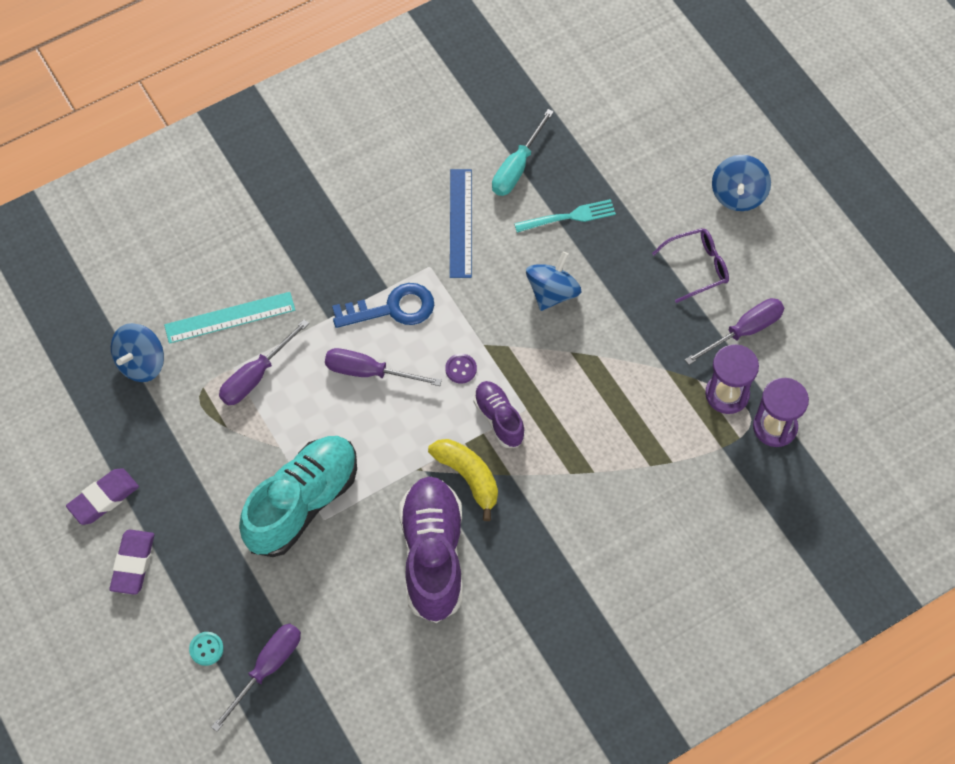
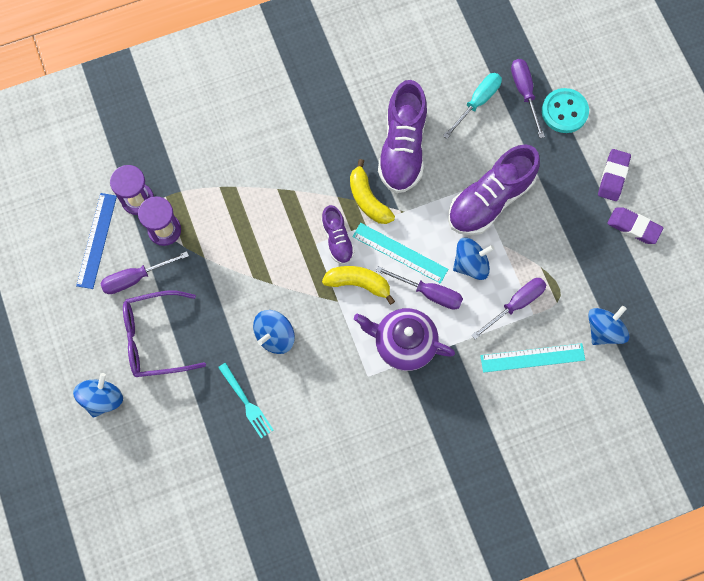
camera: 170 degrees left, 10 degrees up
(103, 498) = (633, 227): purple eraser -> purple eraser turned 60 degrees clockwise
(206, 649) = (564, 111): turquoise button -> turquoise button, size x2.01
(267, 668) = (524, 93): purple screwdriver -> purple screwdriver turned 120 degrees clockwise
(302, 503) = (490, 200): turquoise shoe -> purple shoe
(319, 416) = (471, 264): none -> blue spinning top
(392, 309) = (403, 343): blue key -> purple teapot
(414, 415) = (400, 252): none -> turquoise ruler
(460, 223) = (336, 412): blue ruler -> blue ruler (97, 240)
(461, 369) = (358, 283): purple button -> yellow banana
(517, 167) = (278, 458): turquoise screwdriver -> turquoise screwdriver (477, 102)
(568, 217) = (246, 402): turquoise fork -> turquoise fork turned 120 degrees counterclockwise
(697, 267) = (155, 338): purple glasses -> purple glasses, size x1.53

